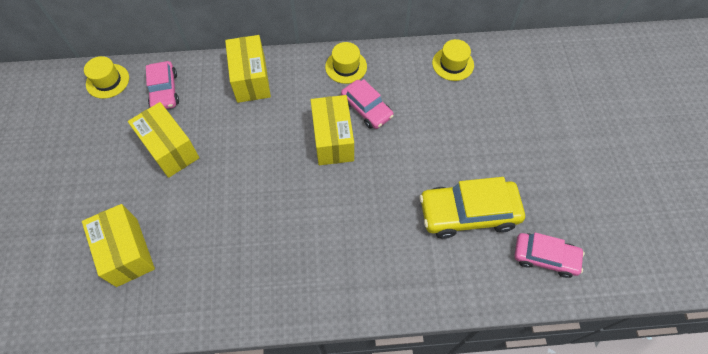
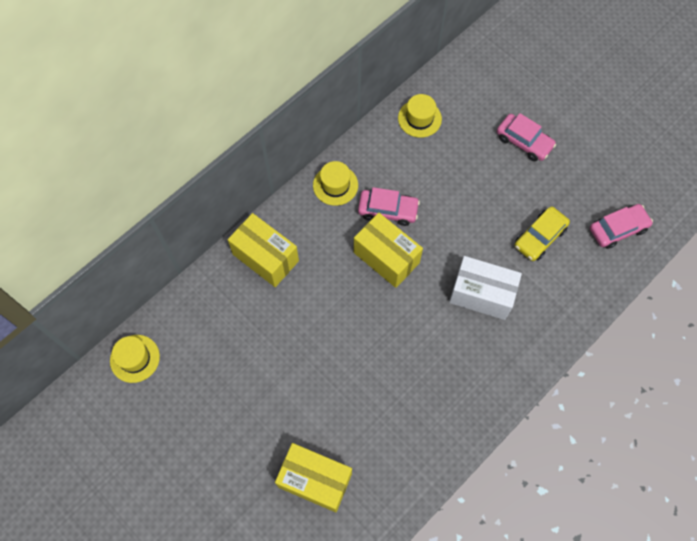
camera: 40 degrees left, 5 degrees up
(164, 91) = (198, 326): pink car -> pink car (524, 142)
(170, 149) = (260, 372): yellow box -> none
(378, 219) = (481, 294): none -> white box
(468, 213) = (539, 237): yellow car -> yellow car, size x0.64

